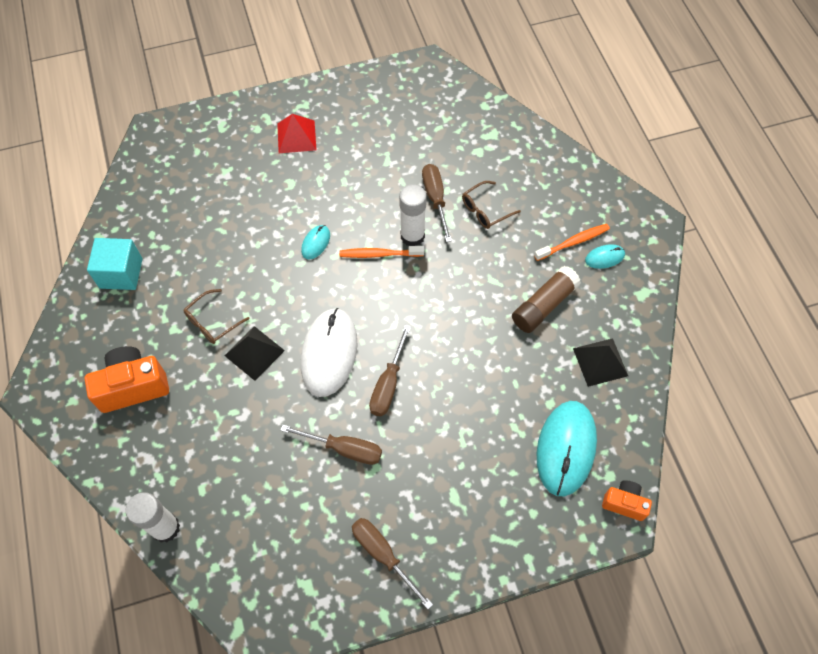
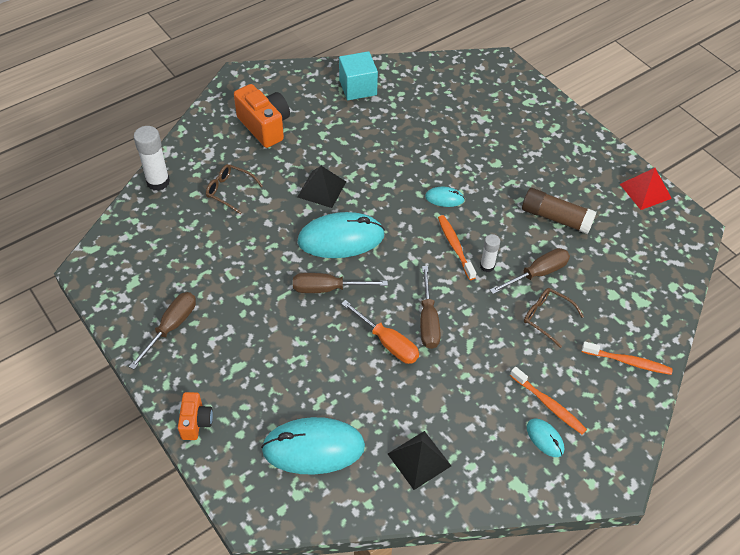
camera: 70 degrees right, 10 degrees down
(212, 322) = (338, 154): brown glasses -> brown glasses (229, 191)
(296, 136) = (547, 153): red pyramid -> red pyramid (645, 191)
(329, 353) = (341, 238): white mouse -> turquoise mouse
(344, 449) = (257, 274): brown screwdriver -> brown screwdriver (428, 321)
(412, 236) = (487, 266): white glue stick -> white glue stick, size x0.60
(470, 349) = (387, 342): none -> orange screwdriver
(544, 305) = (462, 394): brown glue stick -> brown glue stick (556, 218)
(549, 169) = (628, 362): none -> orange toothbrush
(624, 503) = (272, 513): orange camera -> orange camera (196, 422)

